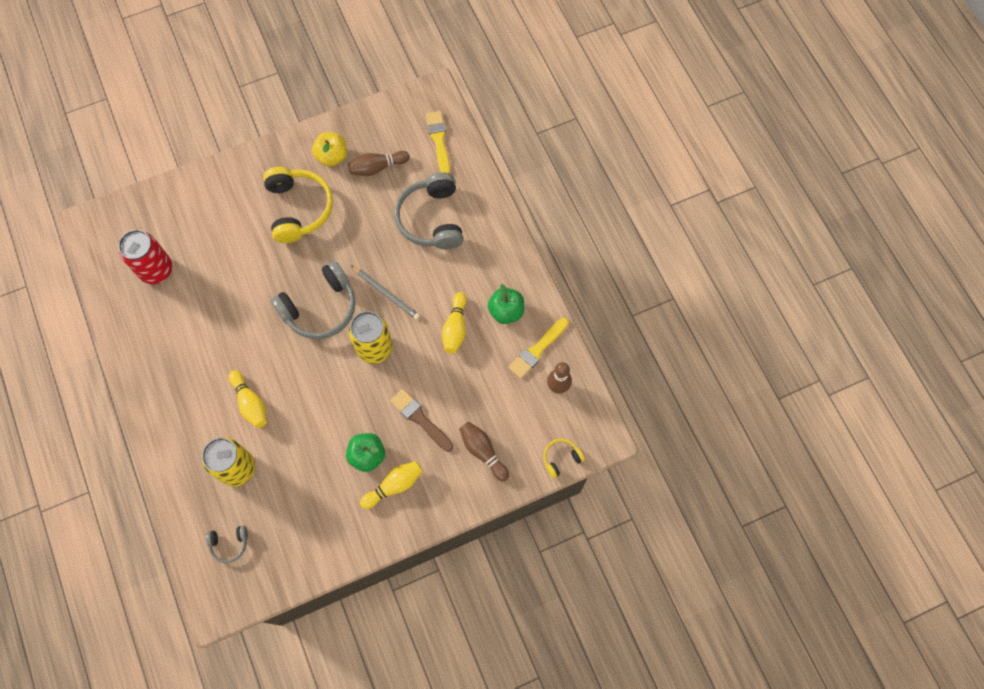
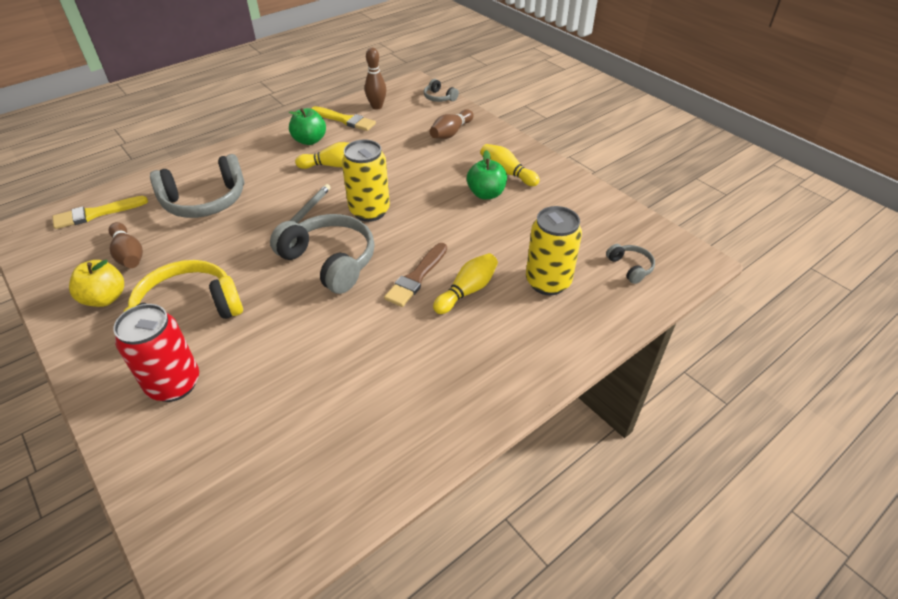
camera: 105 degrees left, 25 degrees down
(156, 270) = (298, 452): red can -> red can (174, 384)
(420, 419) = (435, 170): brown brush -> brown brush (416, 277)
(561, 458) = (439, 97): yellow headphones -> grey headphones

